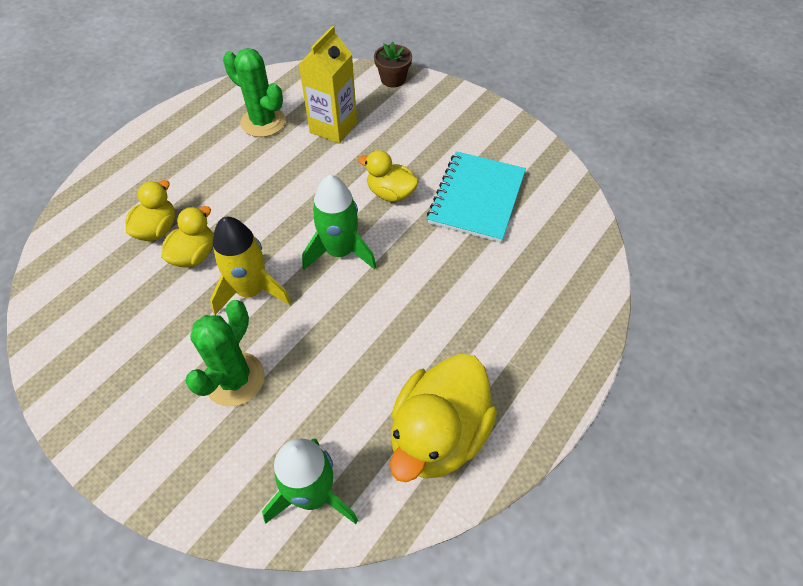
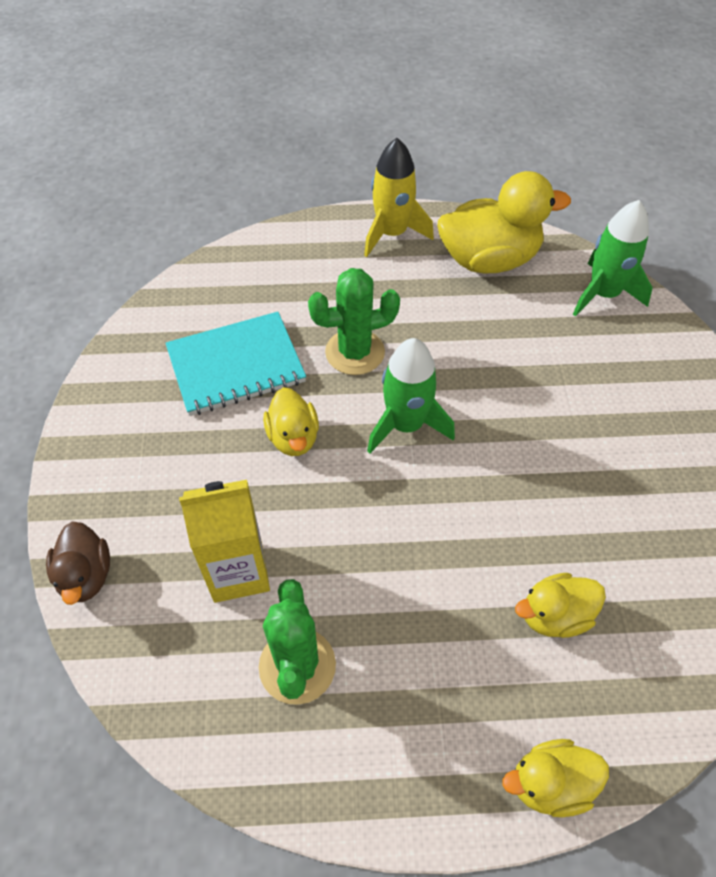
camera: 130 degrees left, 0 degrees up
(194, 255) = (540, 545): yellow duck -> yellow duck (550, 783)
(234, 379) = (596, 400): green cactus -> green cactus (355, 352)
(251, 291) = (518, 459): yellow rocket -> yellow rocket (392, 234)
(393, 79) = (86, 575): brown flower pot -> brown duck

